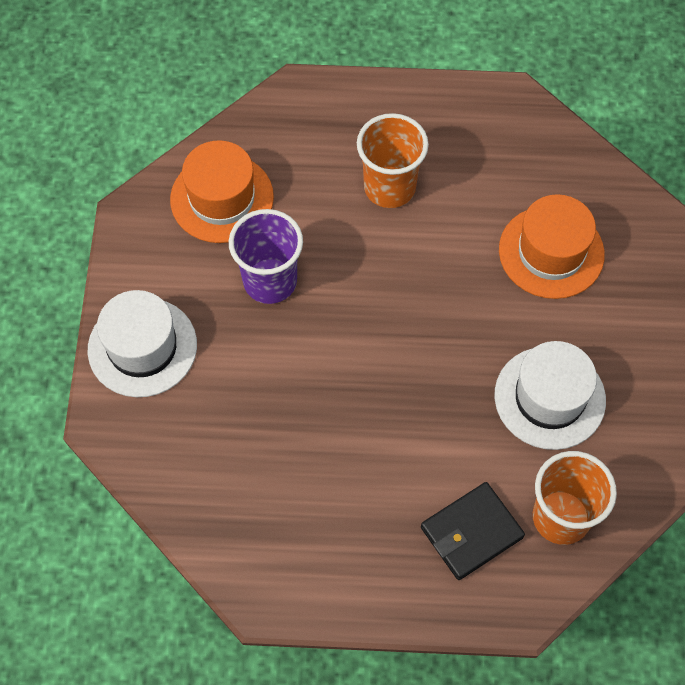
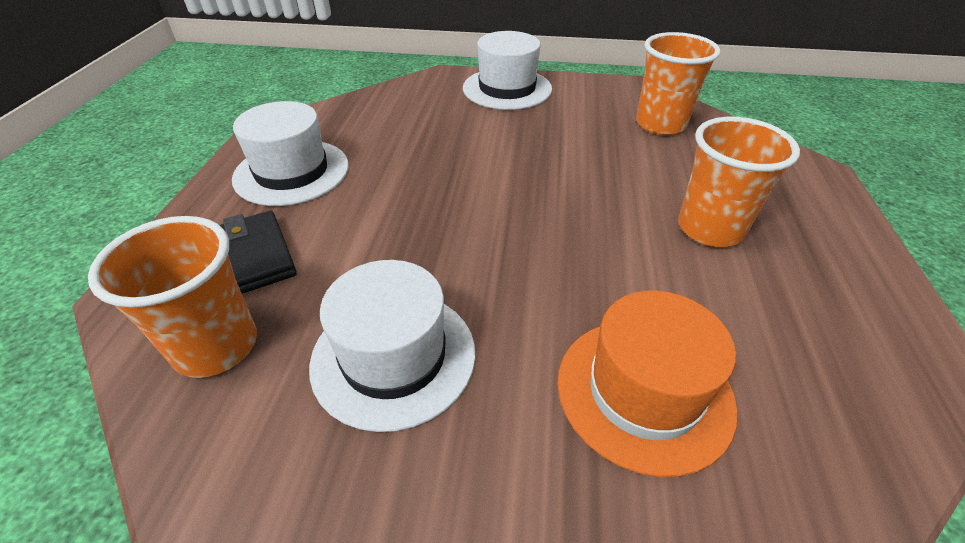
camera: 95 degrees right, 20 degrees down
(222, 198) = (660, 124): orange hat -> orange cup
(270, 281) = (572, 146): purple cup -> none
(340, 541) = (291, 172): none -> white hat

